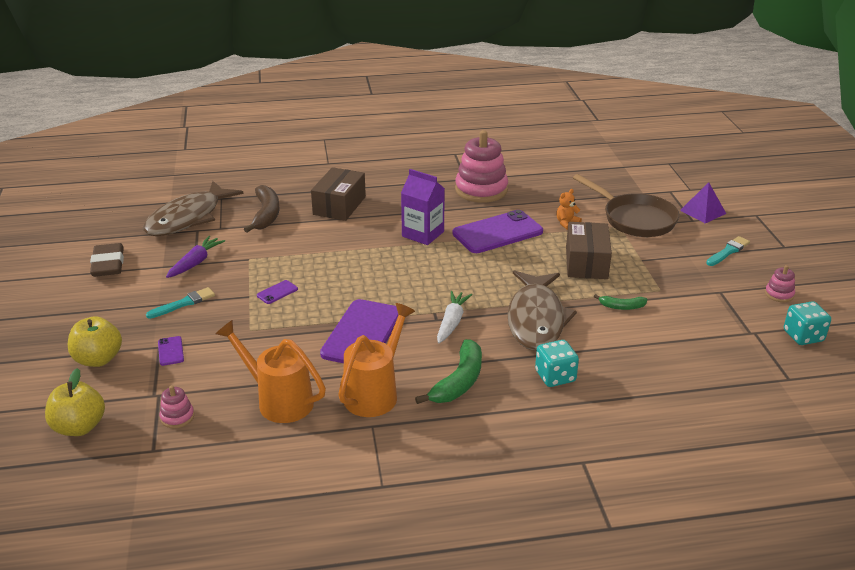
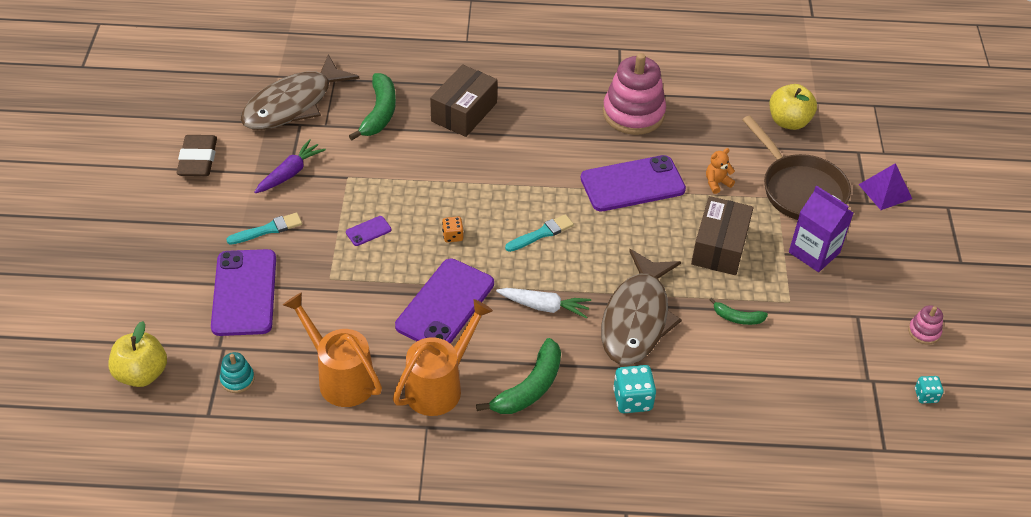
camera: 10 degrees right, 15 degrees up
(98, 359) = (171, 290): yellow apple -> yellow apple (788, 121)
(170, 351) = (244, 293): purple phone -> purple phone, size x2.41
(177, 417) = (237, 379): pink stacking toy -> turquoise stacking toy
(266, 215) = (379, 113): brown banana -> green banana
(354, 285) = (452, 236): none -> orange dice
(423, 234) = (547, 172): purple carton -> purple carton (814, 252)
(451, 322) = (544, 306): white carrot -> white carrot turned 75 degrees clockwise
(728, 251) = (891, 258): turquoise brush -> turquoise brush (541, 234)
(803, 336) = (926, 395): turquoise dice -> turquoise dice, size x0.59

